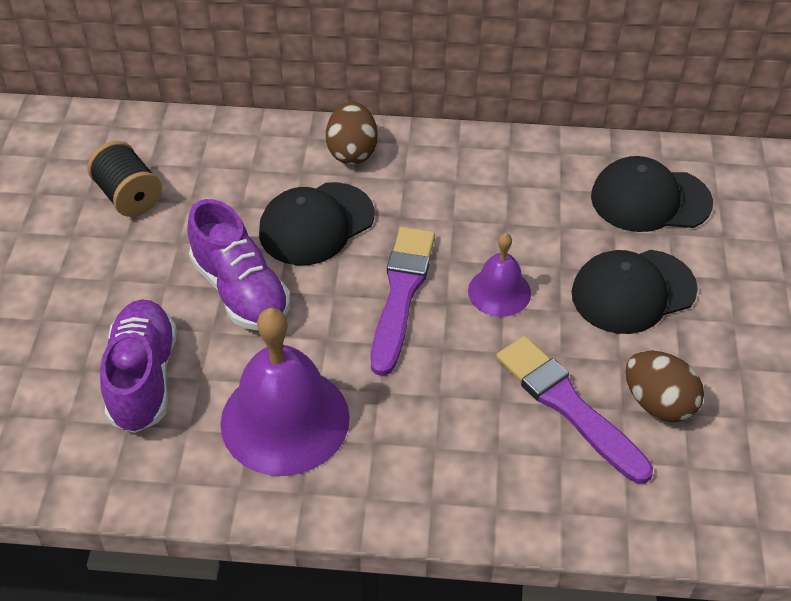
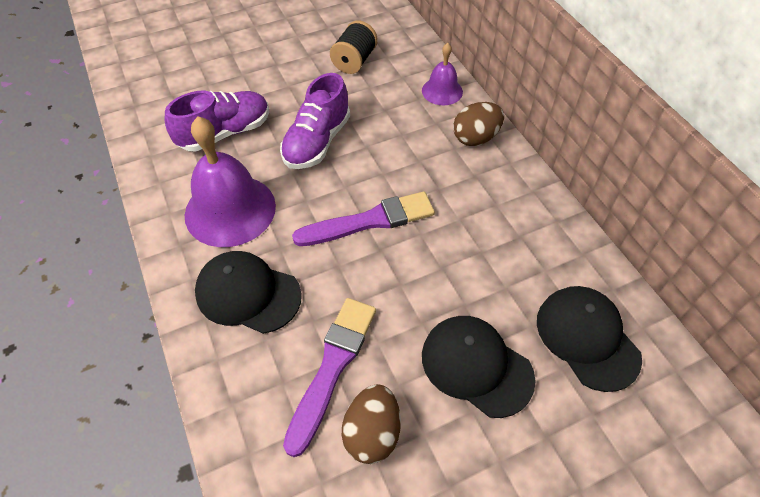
camera: 60 degrees right, 5 degrees up
(316, 224) = (397, 150): black cap -> black cap (248, 294)
(499, 292) = (412, 276): purple bell -> purple bell (442, 91)

